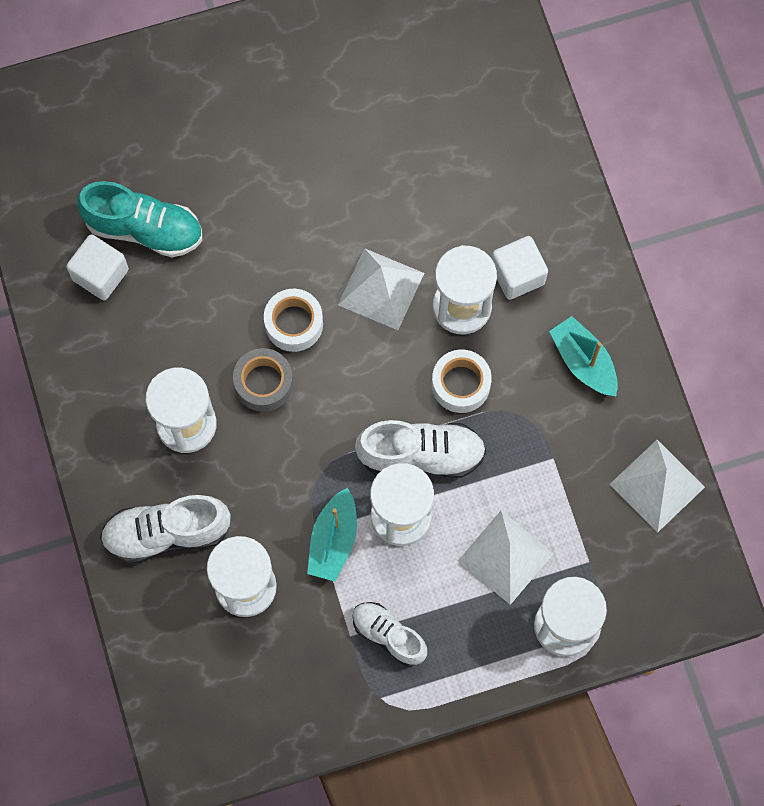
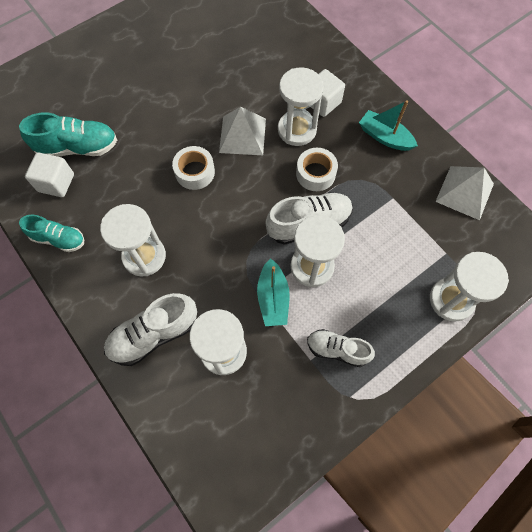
camera: 20 degrees left, 5 degrees down
(82, 360) = (59, 239): none -> turquoise shoe
(263, 383) = (188, 214): grey tape -> none
(505, 557) = (392, 269): white pyramid -> none

